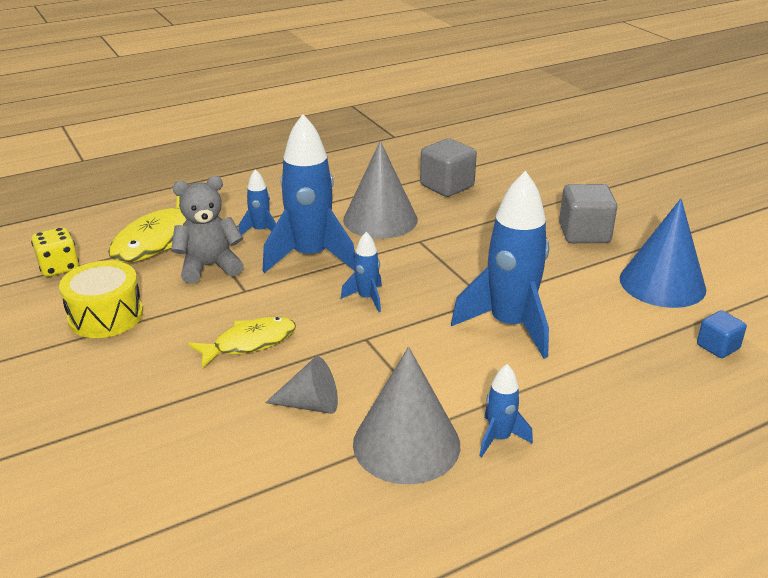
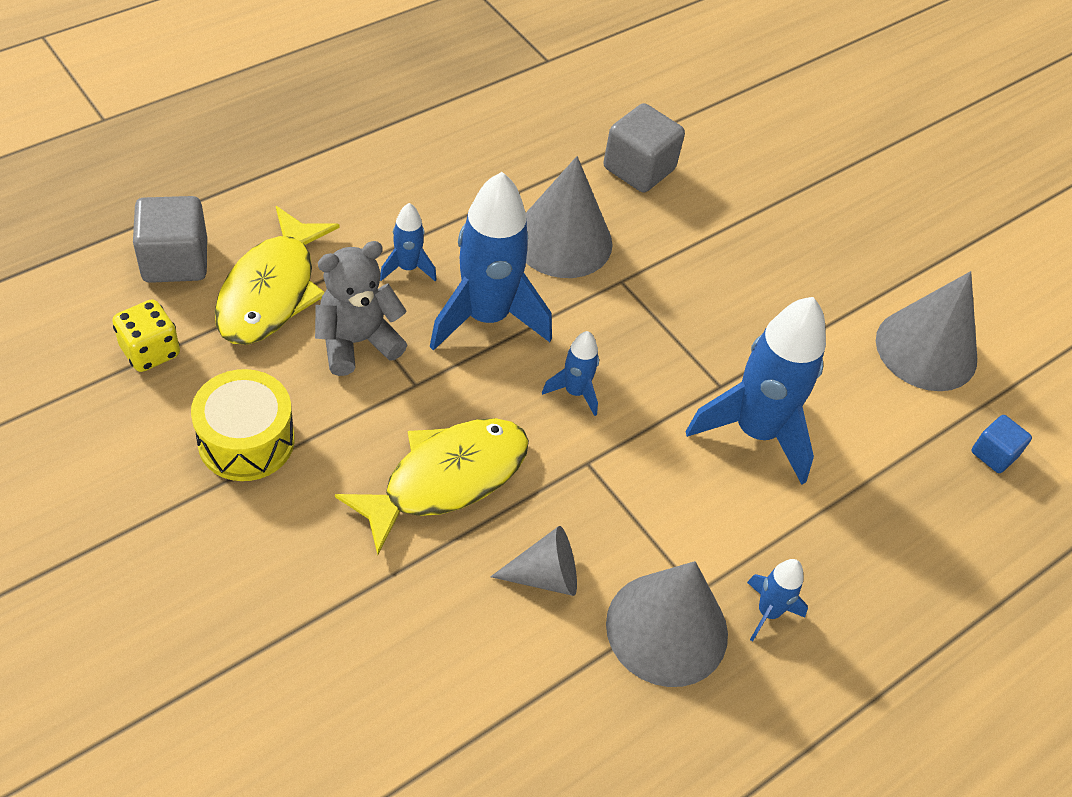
camera: 15 degrees left, 20 degrees up
(249, 343) = (446, 479): yellow fish -> yellow fish, size x1.50
(584, 233) = (826, 260): grey cube -> grey cube (175, 261)
(662, 283) = (926, 349): blue cone -> grey cone

